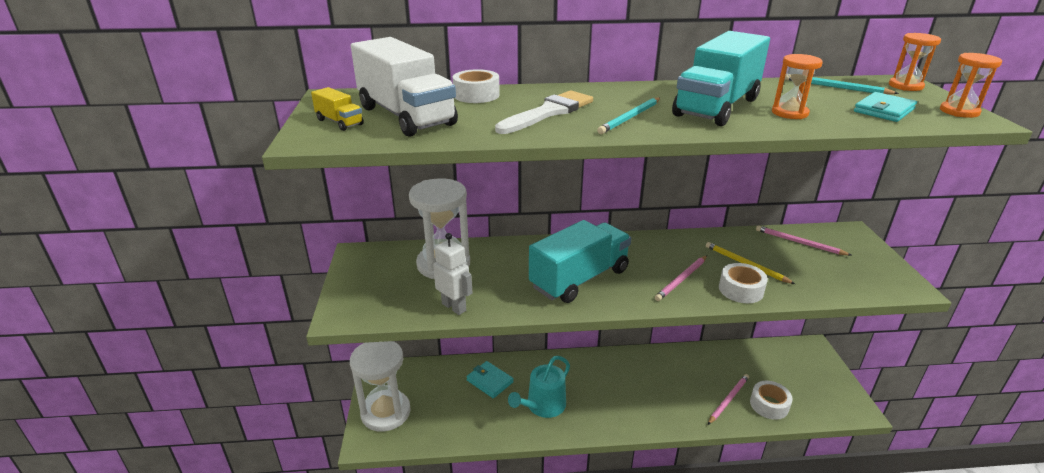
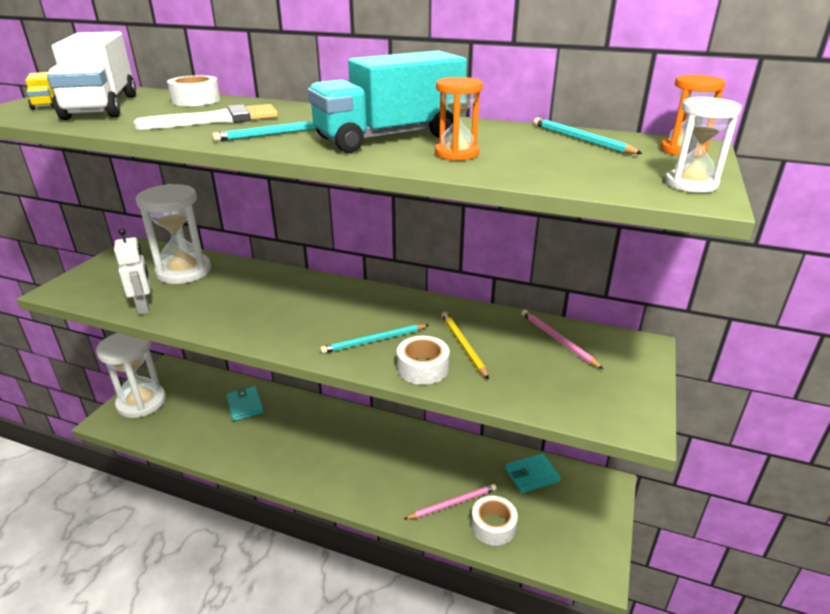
camera: 25 degrees right, 0 degrees up
(543, 406) = (268, 443): turquoise watering can -> none
(579, 279) = (278, 313): turquoise truck -> none
(681, 279) = (374, 341): pink pencil -> turquoise pencil
(883, 110) = (583, 168): turquoise wallet -> turquoise wallet (532, 475)
(959, 111) = (691, 184): orange hourglass -> white hourglass

